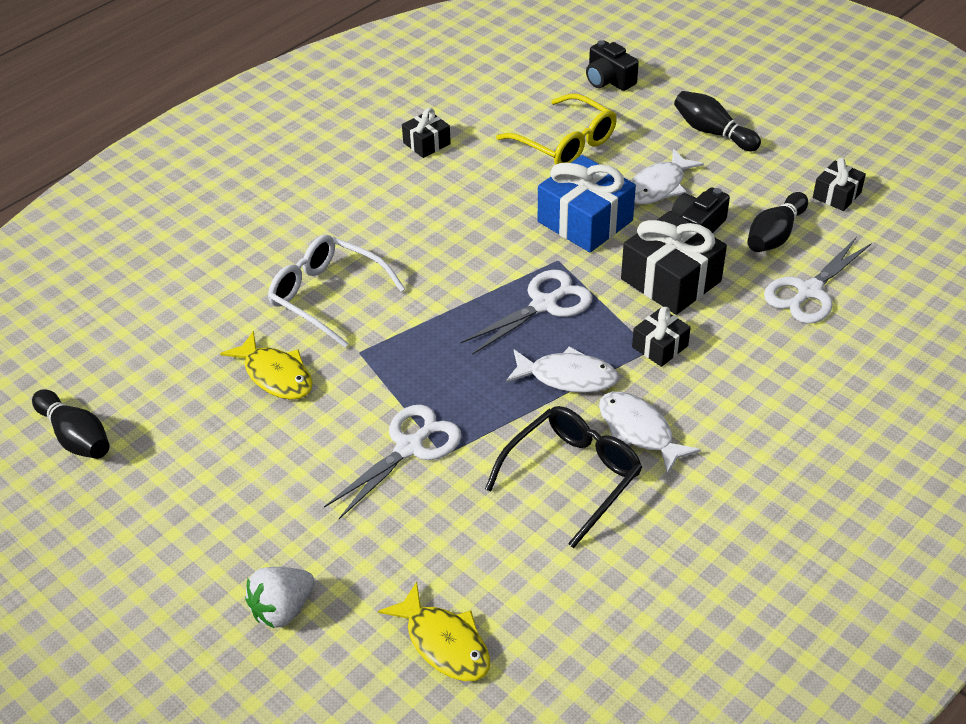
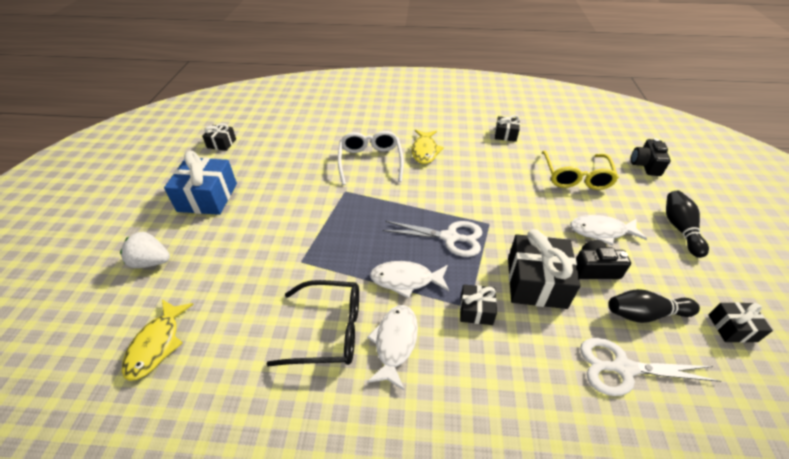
camera: 50 degrees right, 0 degrees up
(76, 437) = (221, 143): black bowling pin -> black gift
(275, 375) = (305, 174): yellow fish -> yellow fish (425, 151)
(409, 447) = (295, 245): white scissors -> none
(567, 377) = (406, 280): white fish -> white fish turned 120 degrees clockwise
(585, 221) = (531, 217): blue gift -> blue gift (207, 197)

